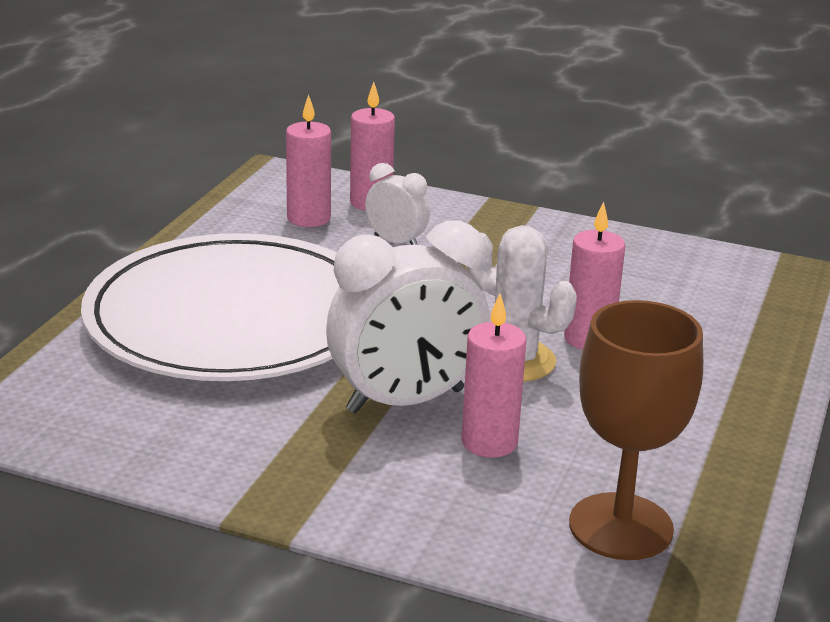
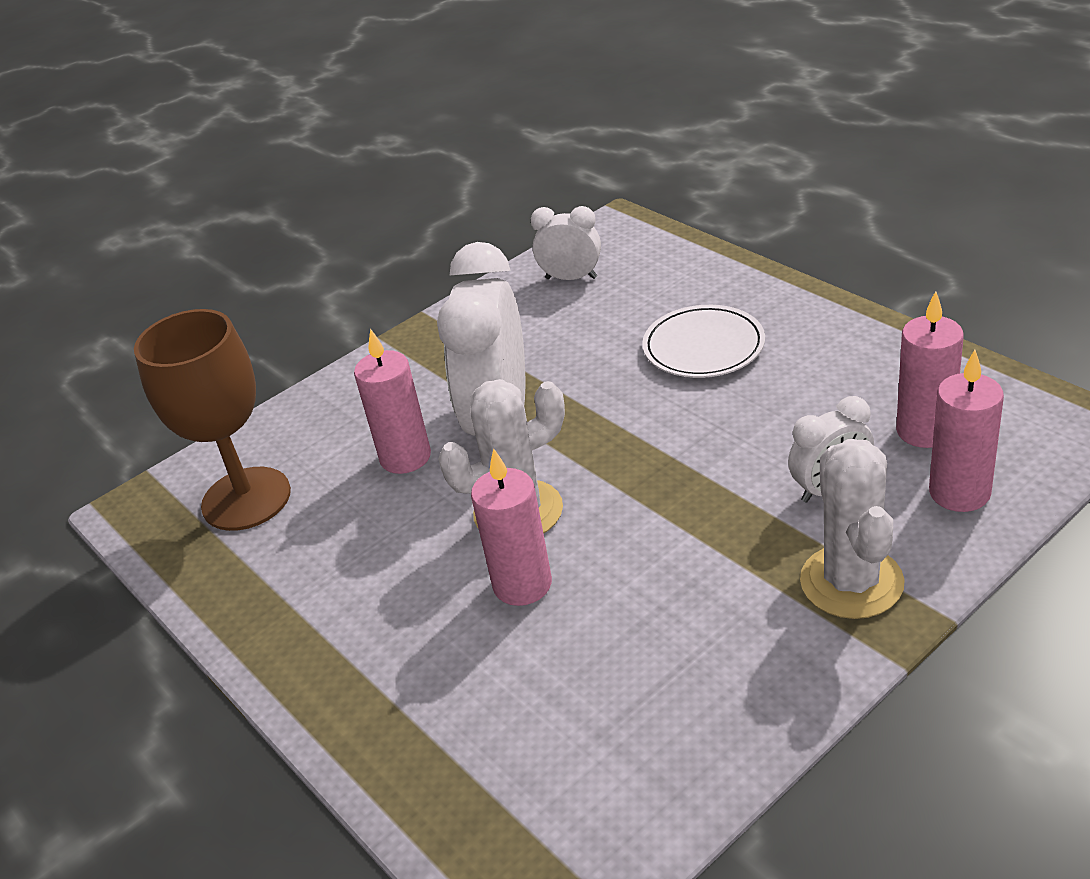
camera: 125 degrees right, 10 degrees up
(120, 423) = (571, 278): none -> white clock
(232, 319) = (703, 347): white plate -> white plate, size x0.42
(482, 226) = (851, 582): none -> white cactus

